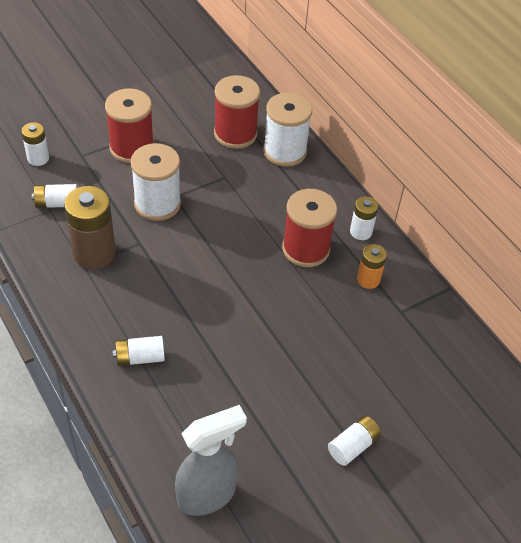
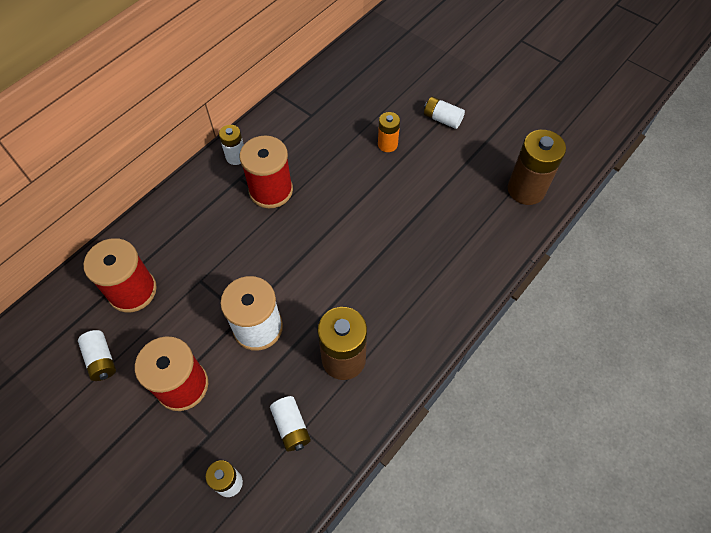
camera: 105 degrees left, 10 degrees up
(140, 357) = (438, 274): white battery -> white battery (101, 360)
(207, 495) = (526, 189): grey spray bottle -> brown battery
(285, 151) = (147, 239): white spool -> none
(368, 279) = (288, 141): orange battery -> orange battery (387, 144)

